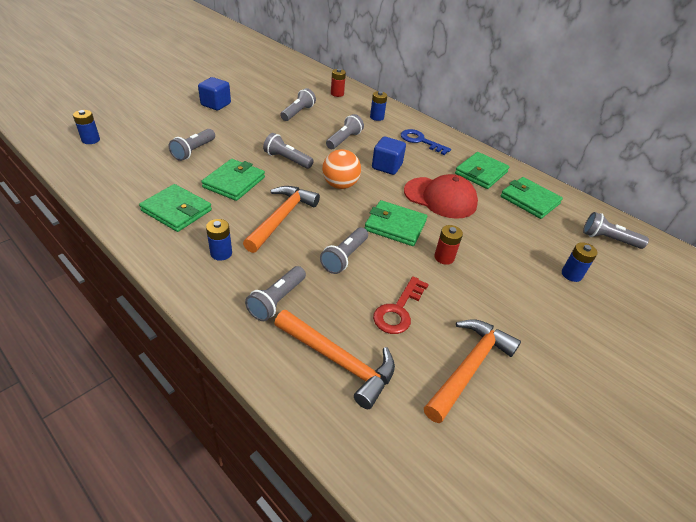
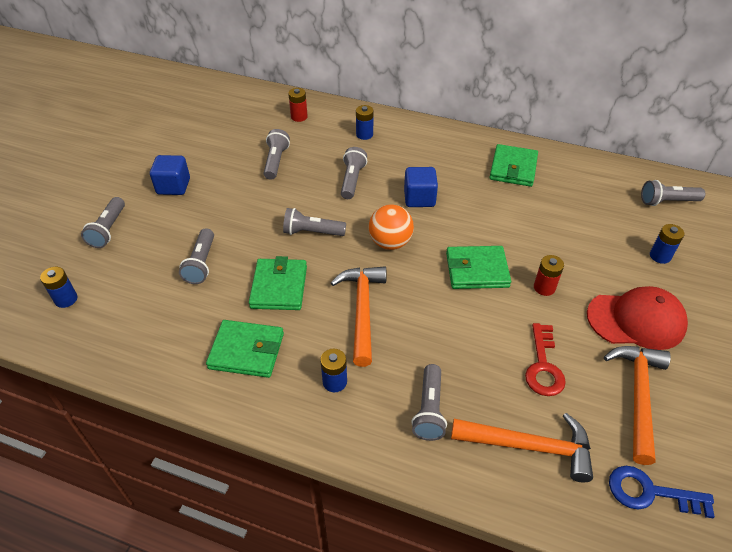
camera: 20 degrees left, 5 degrees up
(344, 257) = (456, 330): grey flashlight -> grey flashlight (108, 230)
(420, 141) = (430, 150): blue key -> blue key (650, 492)
(440, 198) = (496, 216): red cap -> red cap (636, 320)
(529, 200) = (576, 184): green wallet -> none

